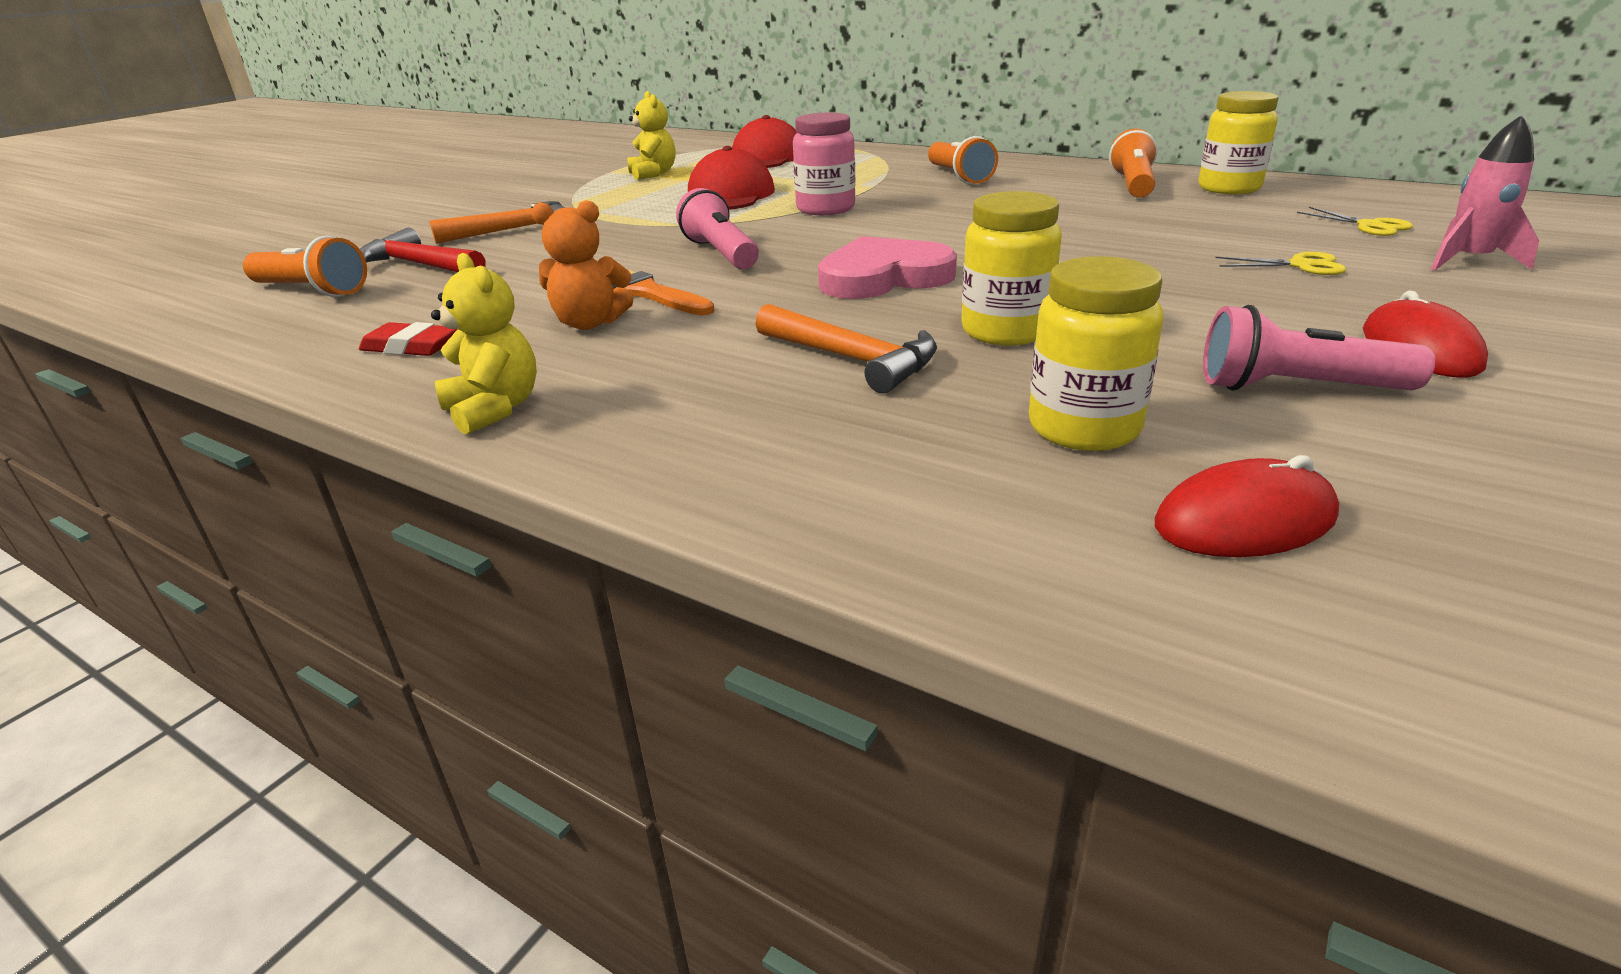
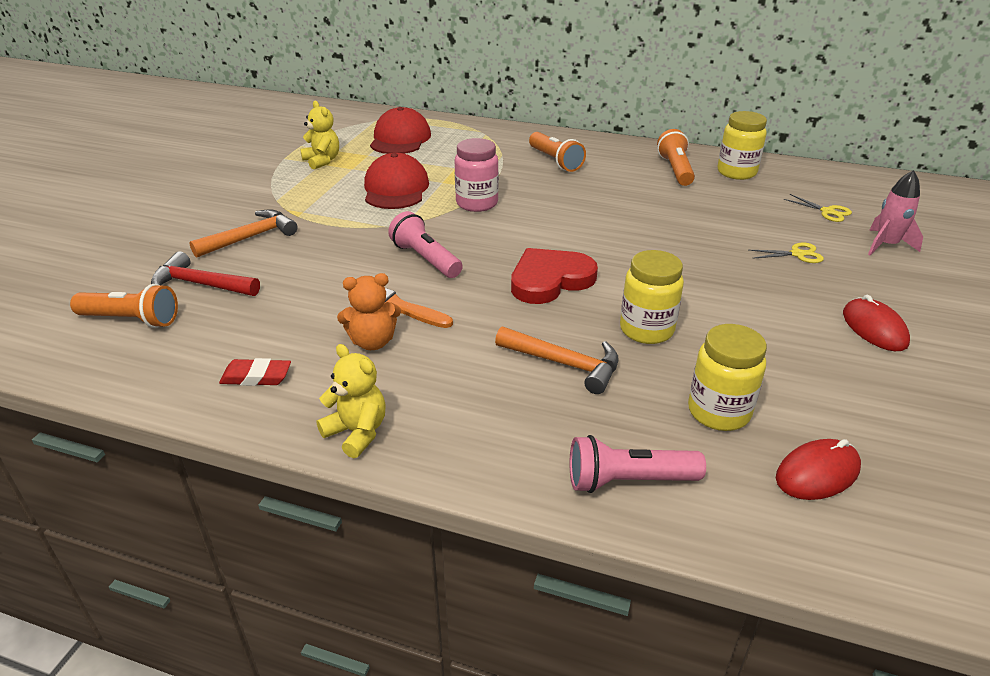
camera: 15 degrees left, 5 degrees up
(883, 277) = (550, 280): pink heart -> red heart
(1296, 388) = (819, 367): pink flashlight -> pink flashlight (628, 481)

